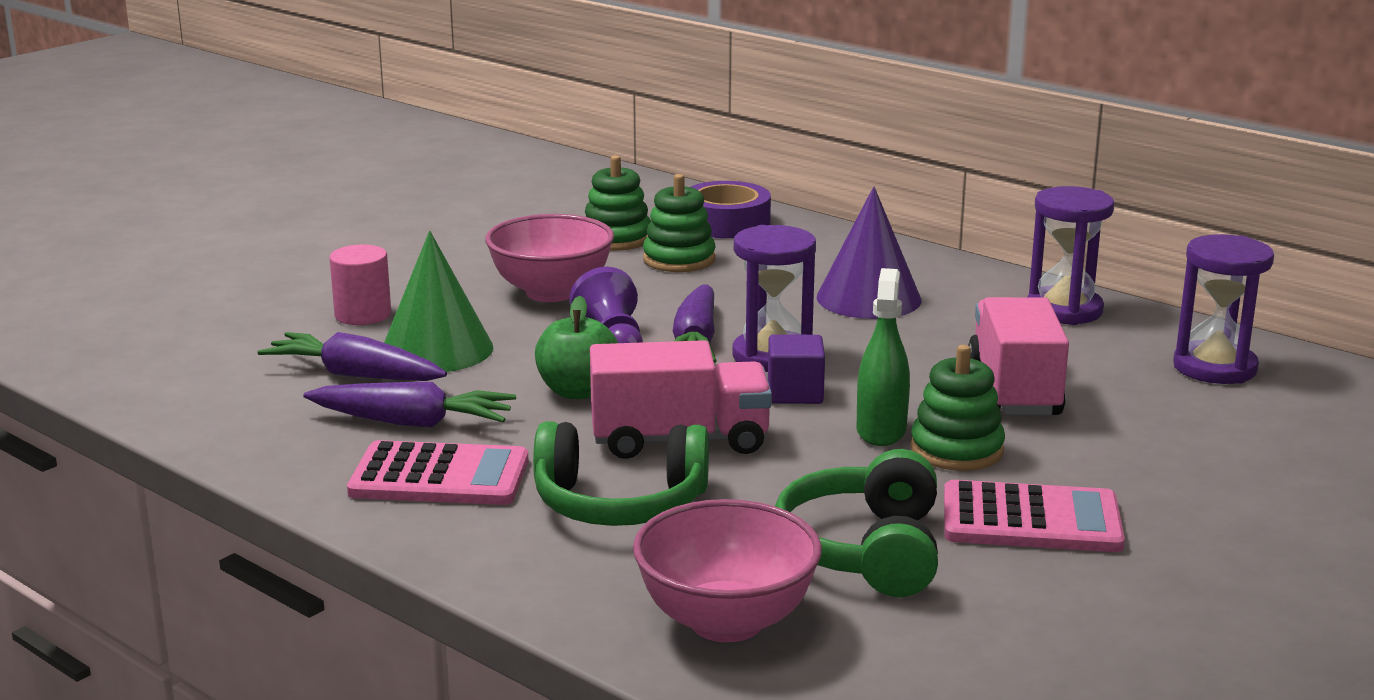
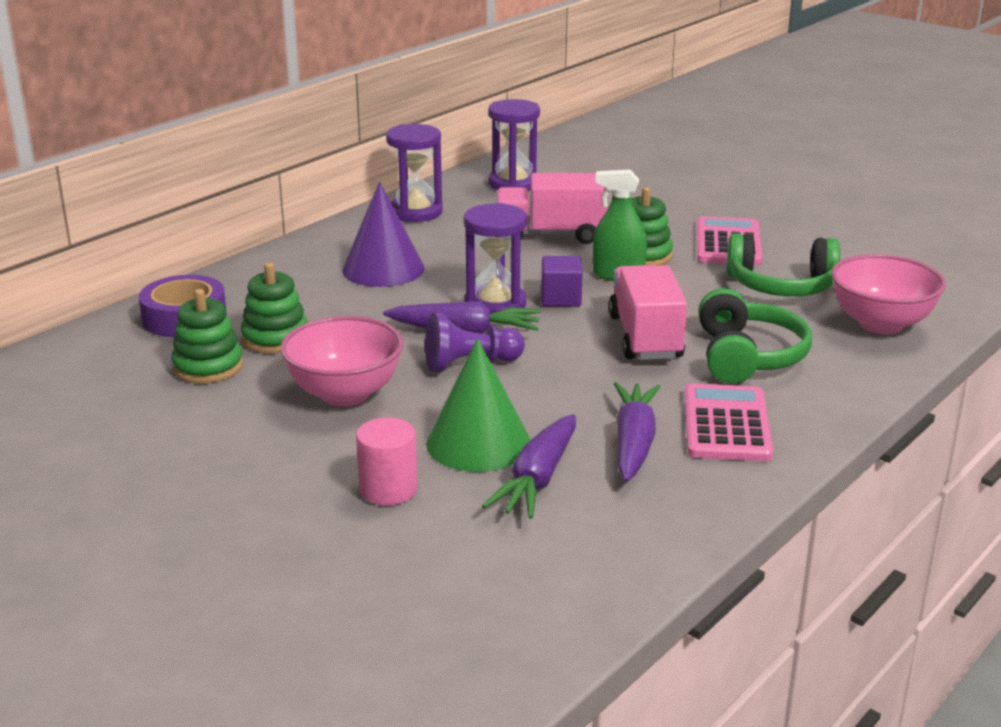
camera: 90 degrees left, 5 degrees up
(578, 391) = (565, 376): green apple -> none

